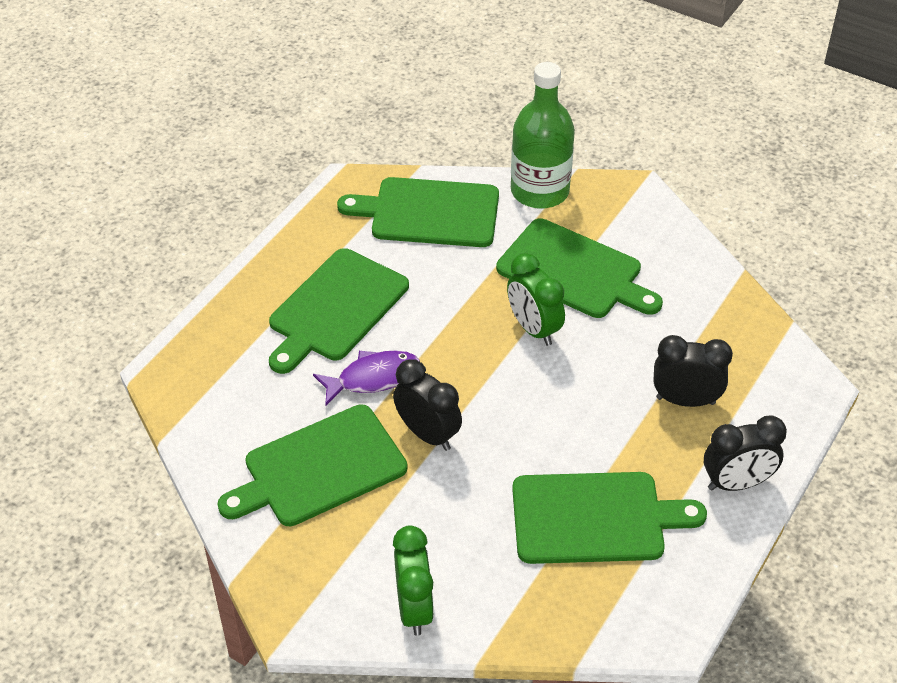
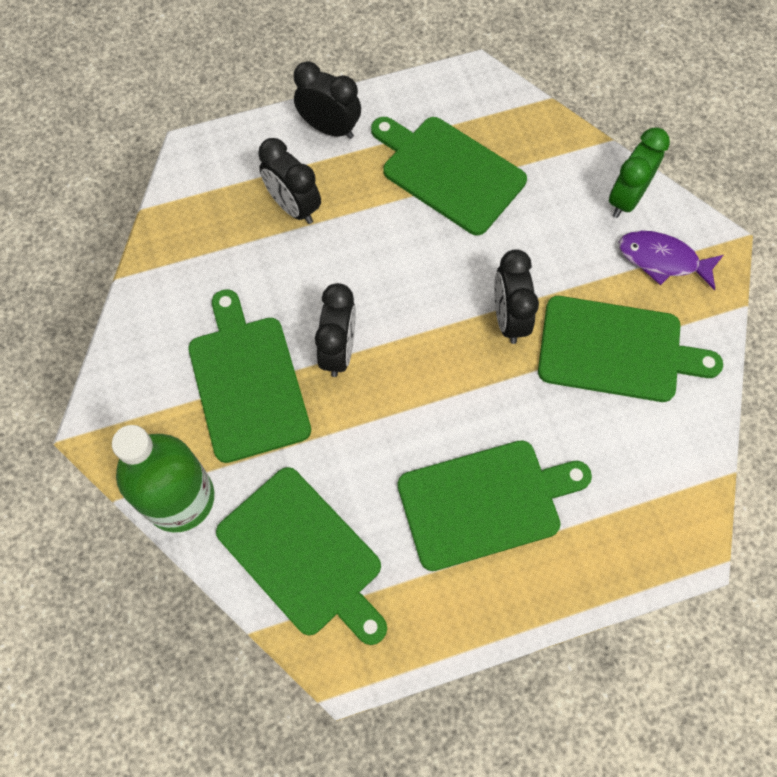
camera: 140 degrees left, 20 degrees up
(373, 378) = (510, 402): purple fish -> purple fish (662, 260)
(533, 329) = (338, 351): green clock -> black clock

